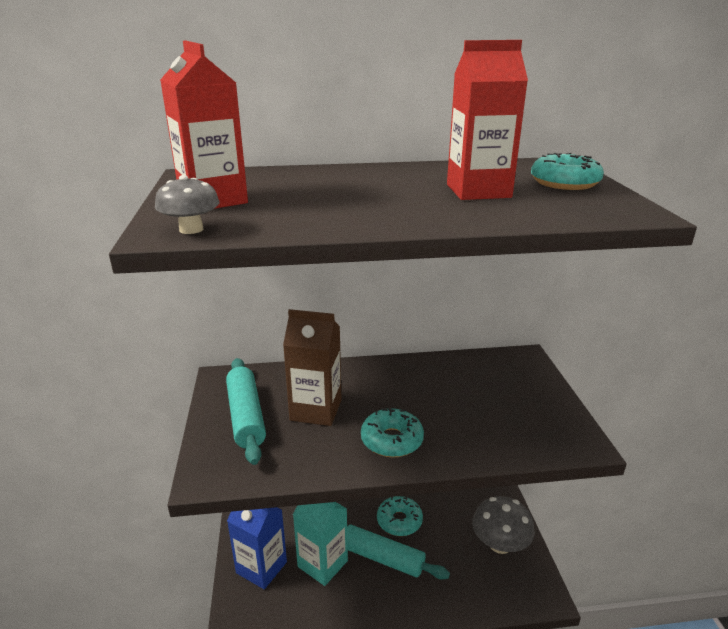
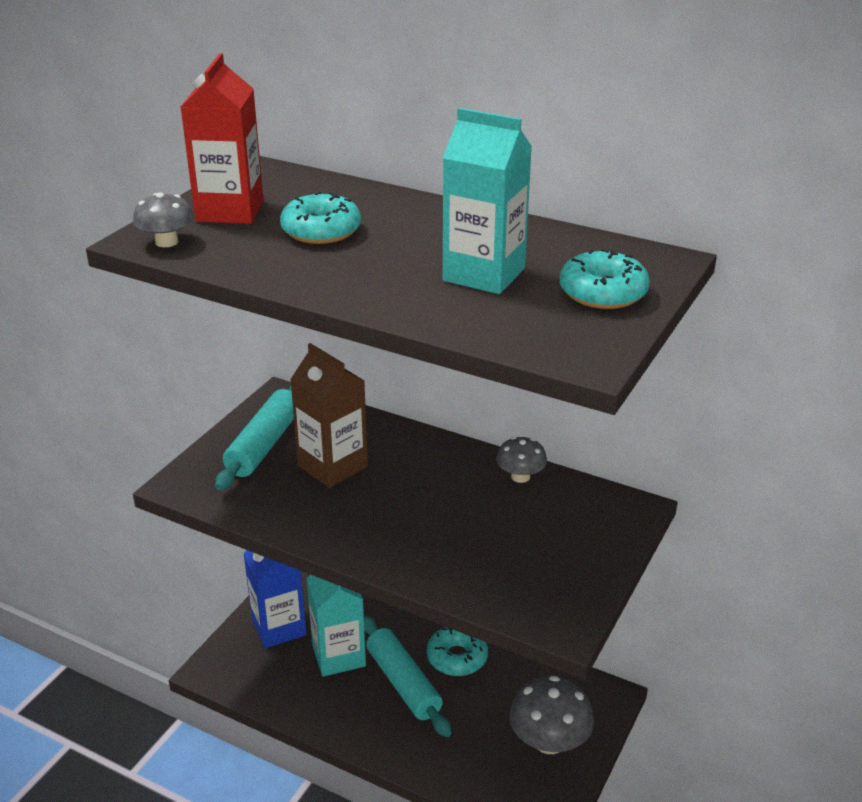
camera: 35 degrees right, 5 degrees up
(392, 440) = (369, 527): turquoise donut -> turquoise donut (321, 231)
(443, 365) = (520, 476): none -> grey mushroom
(478, 191) = (484, 274): red carton -> turquoise carton

